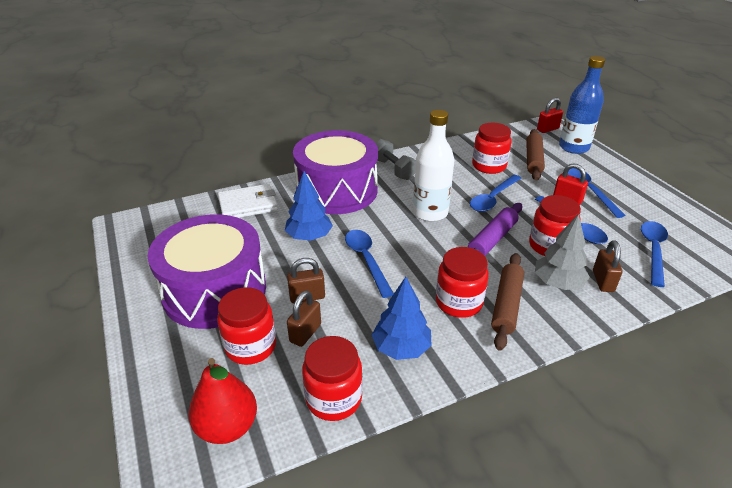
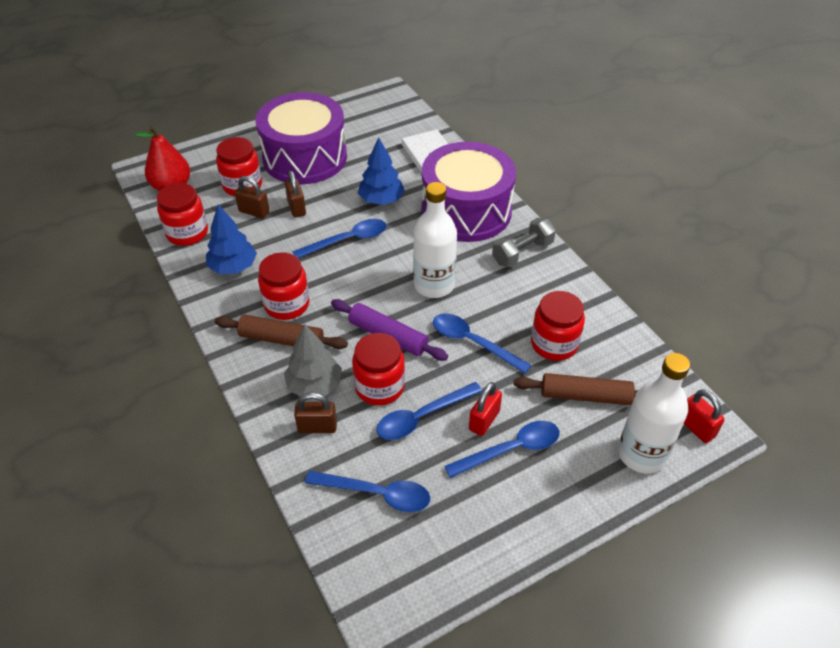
camera: 85 degrees right, 10 degrees up
(573, 147) = (641, 454): blue bottle -> white bottle

